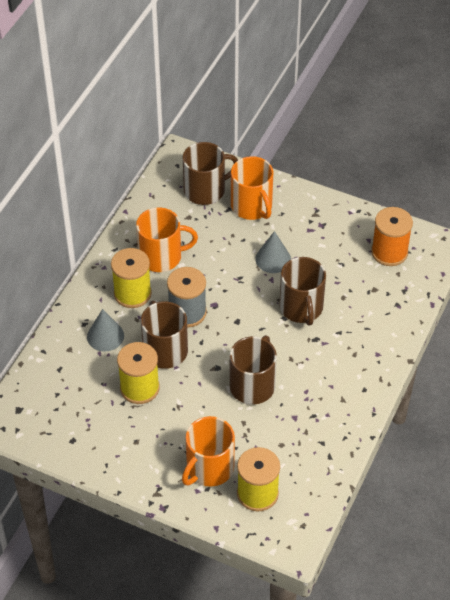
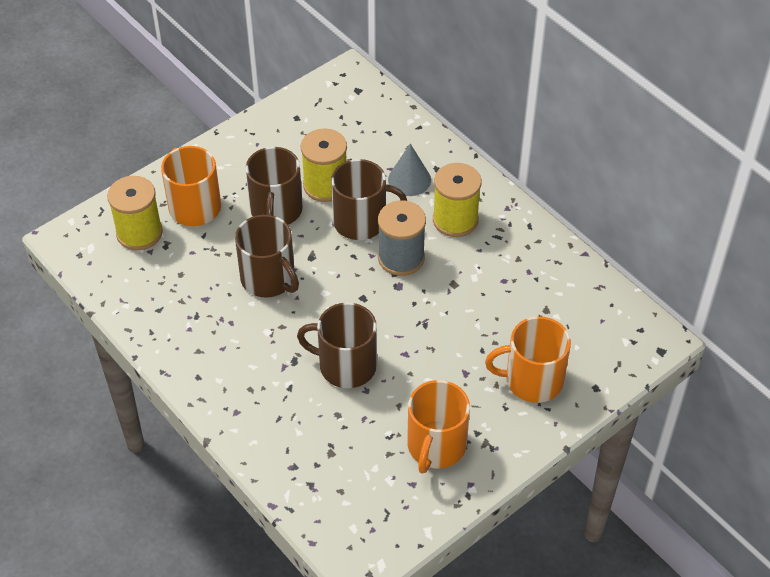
camera: 115 degrees right, 0 degrees up
(161, 256) = (496, 263): orange mug -> orange mug (436, 446)
(205, 190) = (583, 342): brown mug -> brown mug (276, 210)
(273, 259) = (435, 367): grey cone -> none
(389, 252) = (379, 497): orange spool -> none

